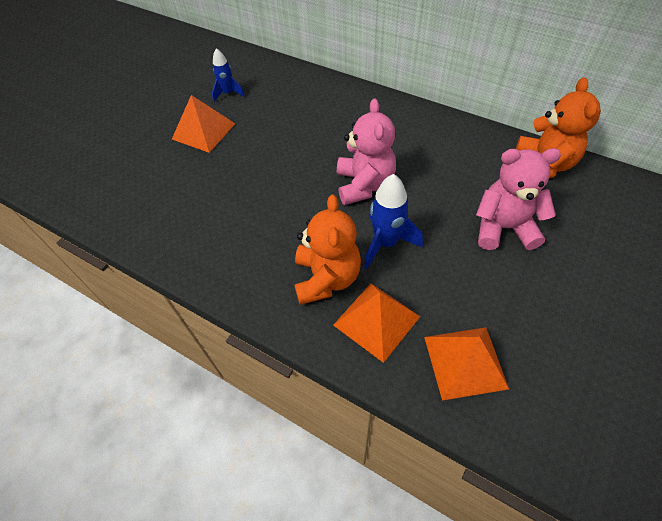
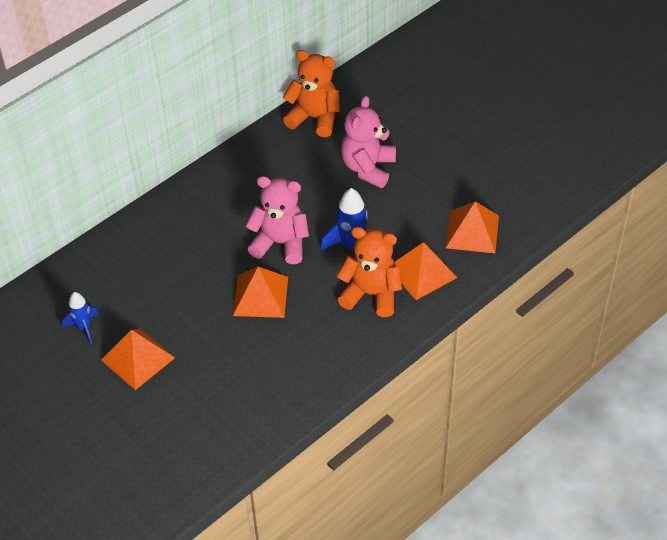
camera: 75 degrees left, 5 degrees down
(294, 189) = (260, 296): none -> orange pyramid

